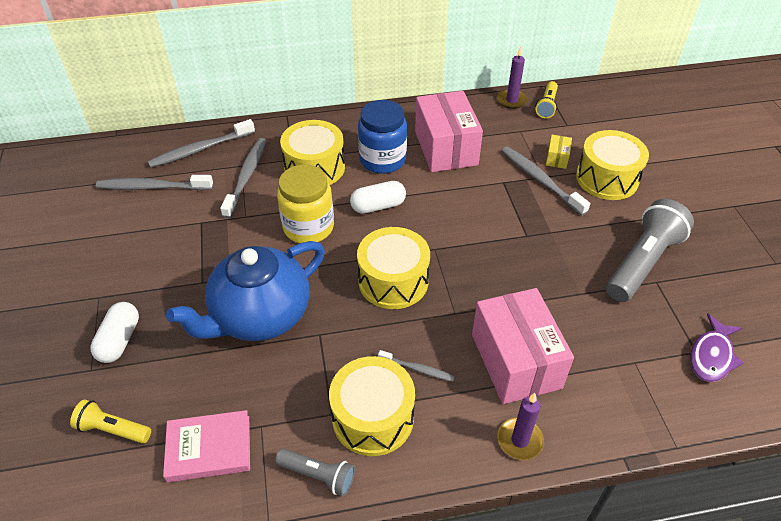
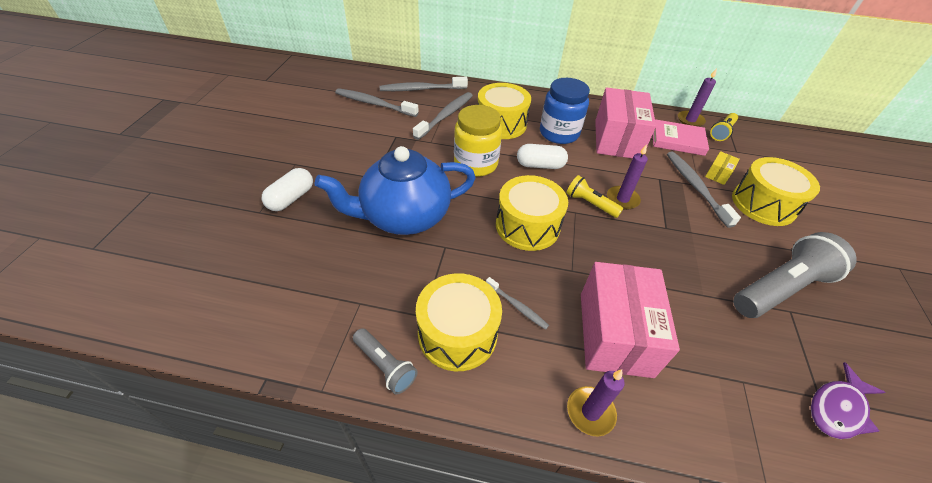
camera: 20 degrees right, 0 degrees up
(113, 429) = (247, 261): yellow flashlight -> yellow flashlight (590, 204)
(209, 448) = (309, 305): pink book -> pink book (677, 140)
(475, 218) = (622, 199): none -> purple candle

